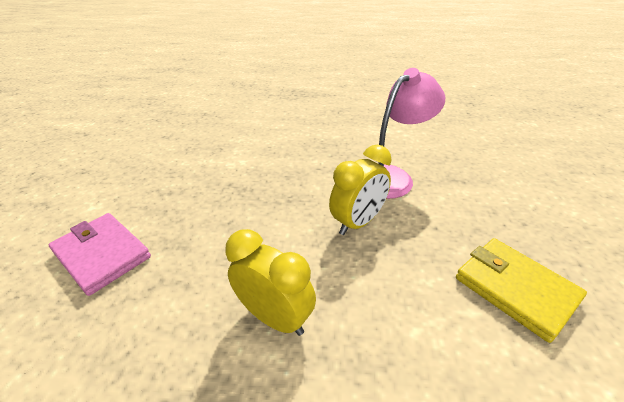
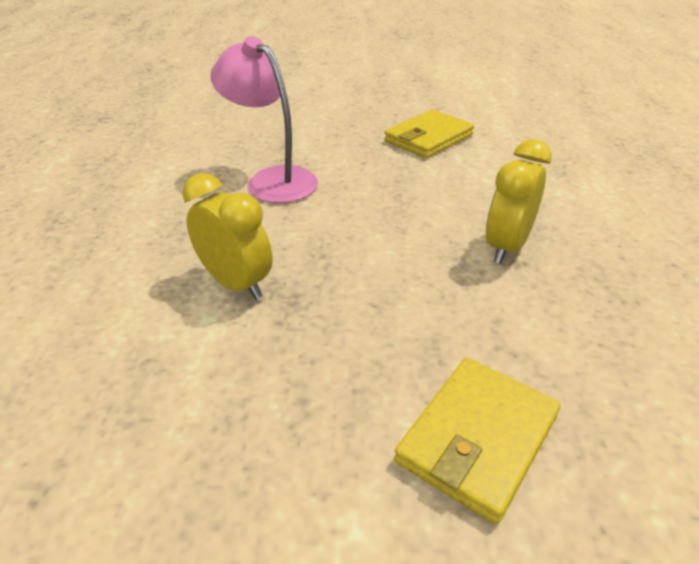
camera: 95 degrees left, 0 degrees up
(102, 254) = (477, 439): pink wallet -> yellow wallet
(358, 222) = (361, 203): yellow clock -> yellow clock (236, 284)

